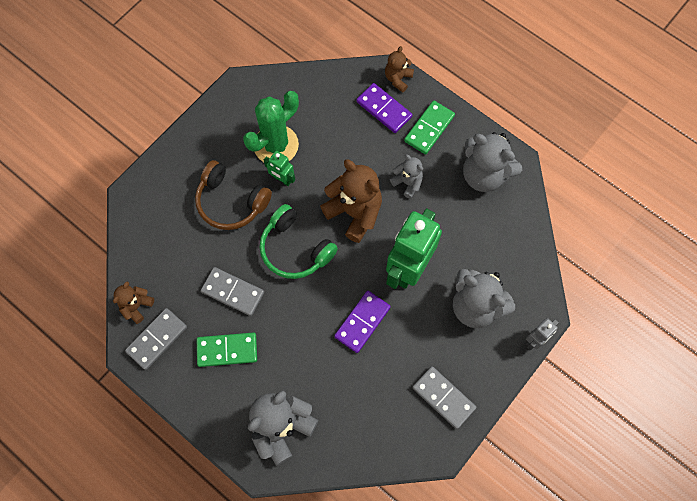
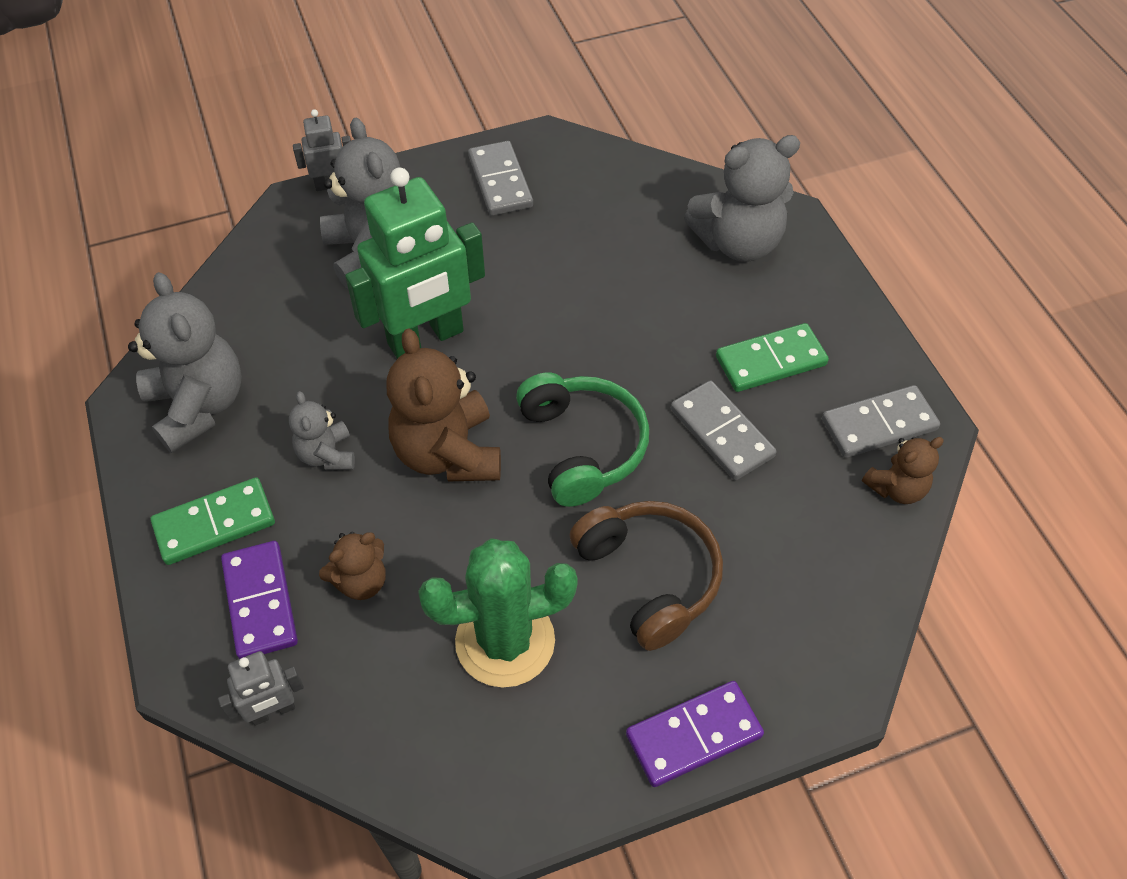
camera: 150 degrees left, 15 degrees down
(227, 350) = (770, 361): green domino -> green domino turned 45 degrees counterclockwise
(282, 179) = (533, 570): green robot -> none
(346, 76) = (273, 711): none -> grey robot
(362, 322) = (545, 304): purple domino -> purple domino (693, 735)
(398, 79) = (185, 649): brown teddy bear -> brown teddy bear (361, 581)

